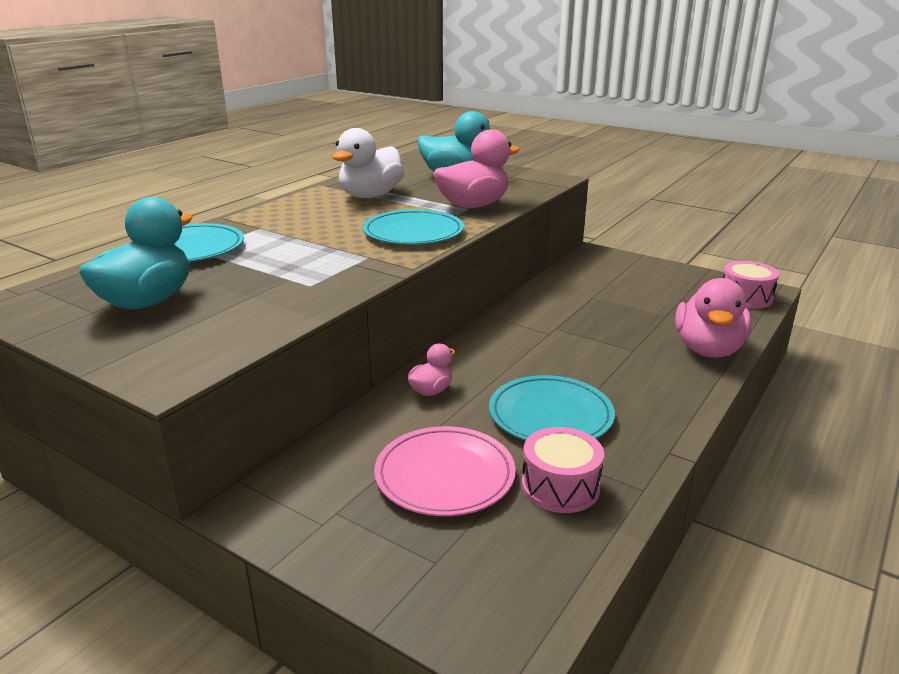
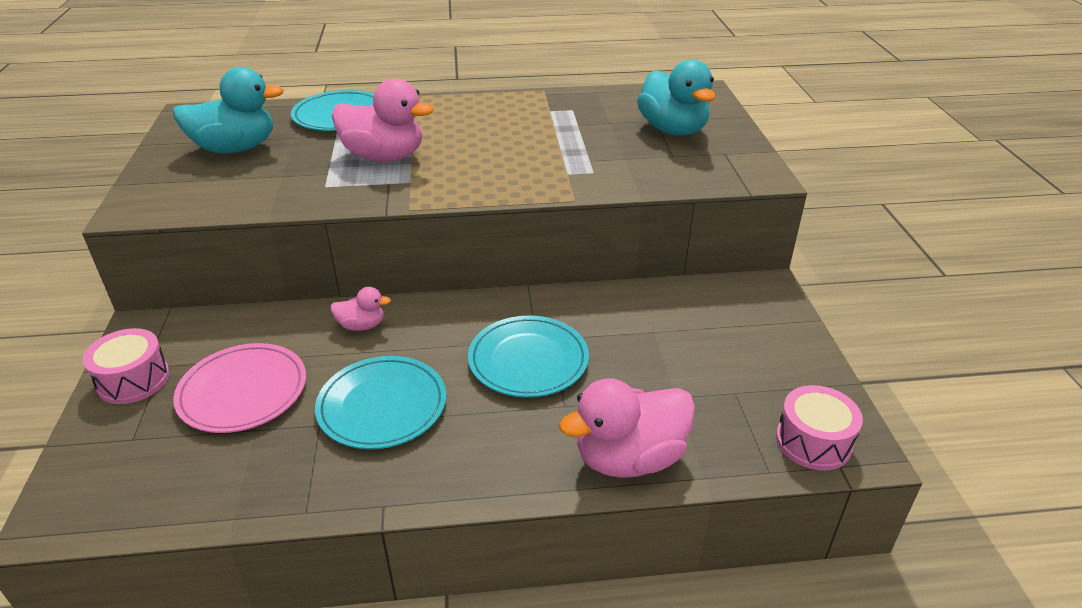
camera: 50 degrees right, 10 degrees up
(370, 196) = (552, 120): white duck -> none
(413, 233) = (491, 175): turquoise plate -> turquoise plate (528, 360)
(473, 205) = (604, 171): pink duck -> pink duck (384, 156)
(560, 486) = (273, 459): pink drum -> pink drum (133, 380)

